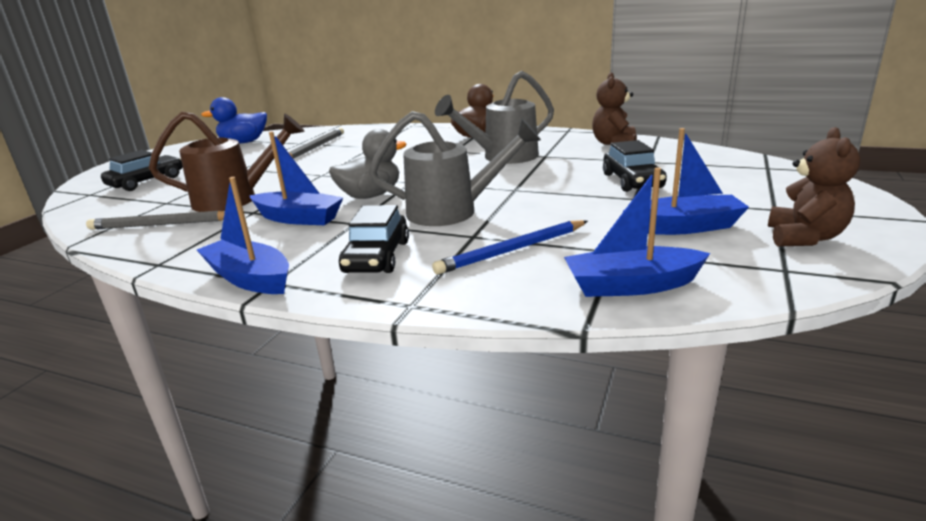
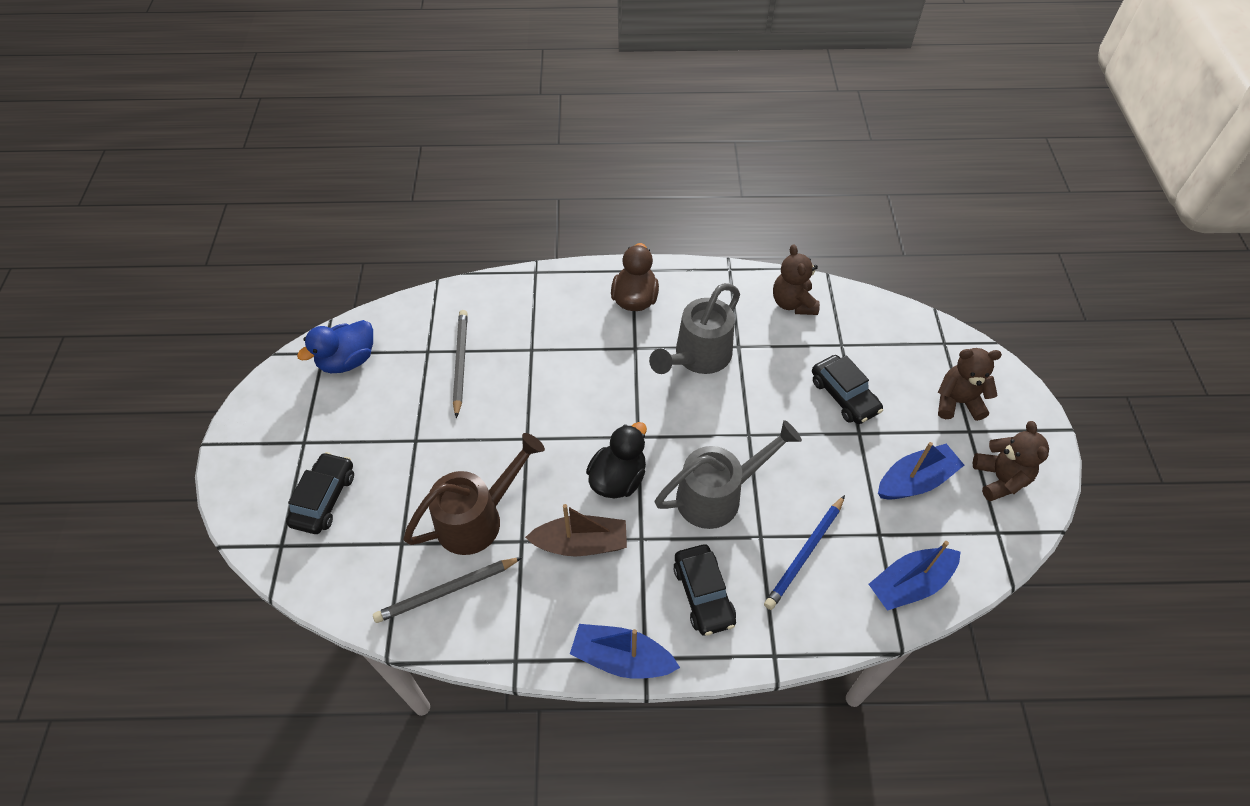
camera: 25 degrees left, 30 degrees up
(298, 218) = (581, 543): blue boat -> brown boat
(370, 195) = (618, 479): grey duck -> black duck
(767, 193) = (957, 402): none -> brown teddy bear

